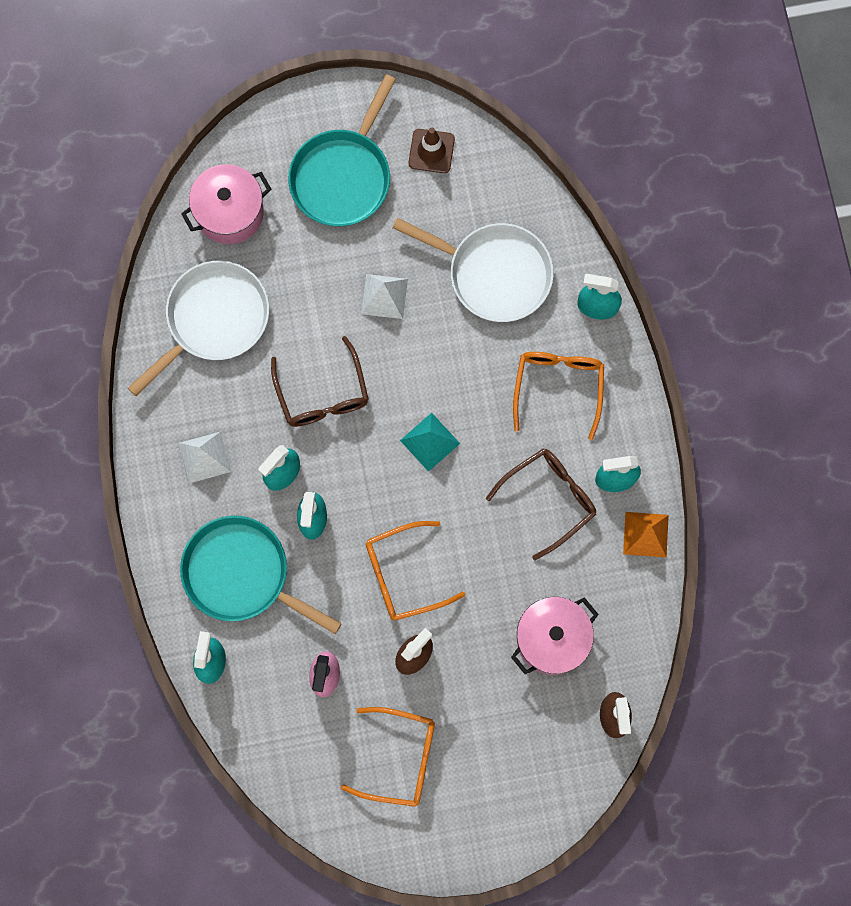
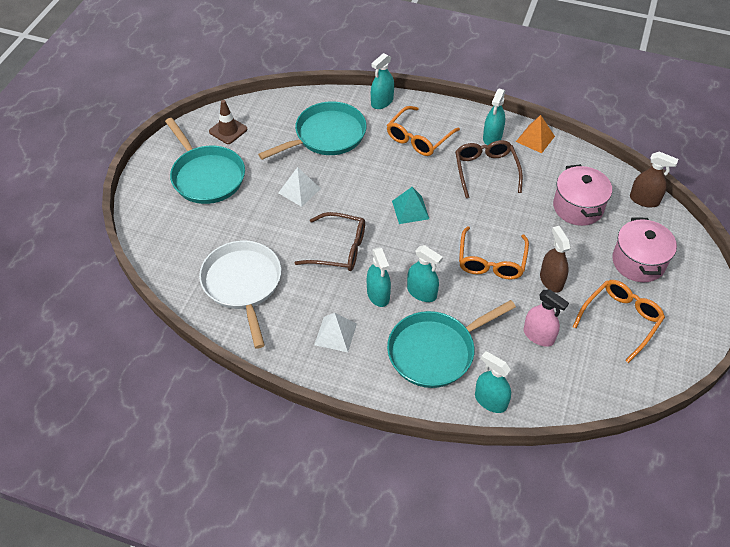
camera: 60 degrees left, 25 degrees down
(230, 213) = (178, 242): pink pot -> pink pot (638, 262)
(494, 273) = (326, 135): white pan -> turquoise pan
(558, 388) = (419, 138): orange glasses -> orange glasses turned 90 degrees counterclockwise

